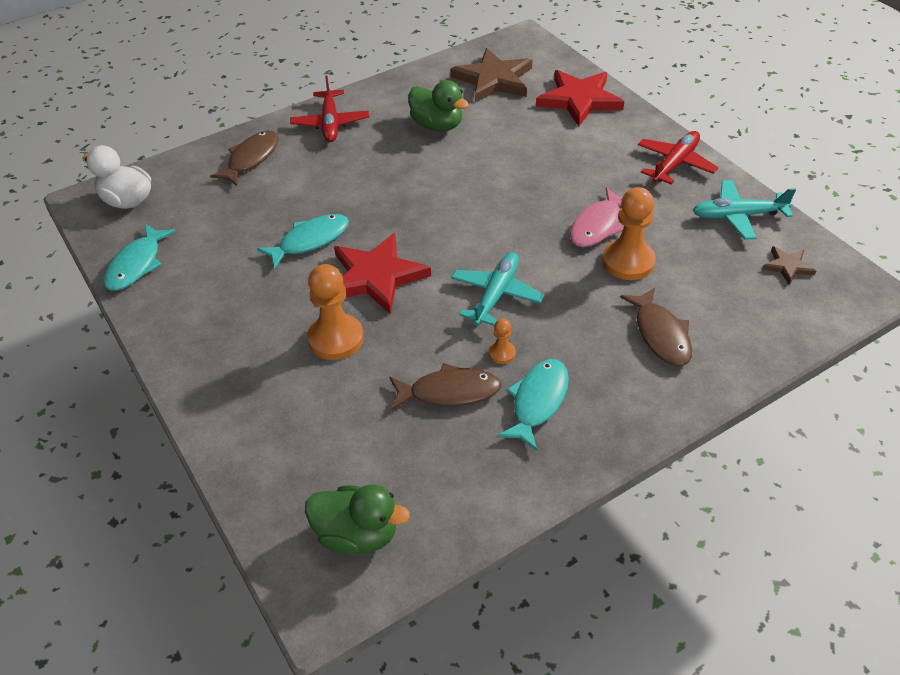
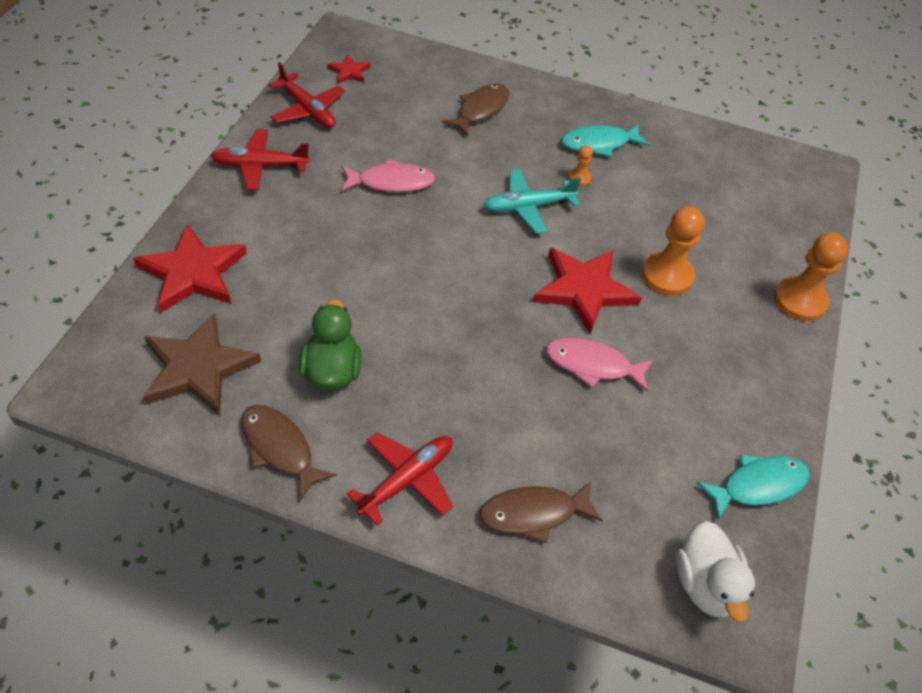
camera: 135 degrees left, 5 degrees up
(310, 241) = (593, 365): turquoise fish -> pink fish
(357, 535) = (775, 177): green duck -> none
(449, 392) = (639, 188): brown fish -> brown fish (280, 448)
(628, 262) = (420, 150): orange pawn -> orange pawn (799, 301)
(738, 216) = (307, 110): turquoise plane -> red plane
(787, 266) = (349, 71): brown star -> red star

